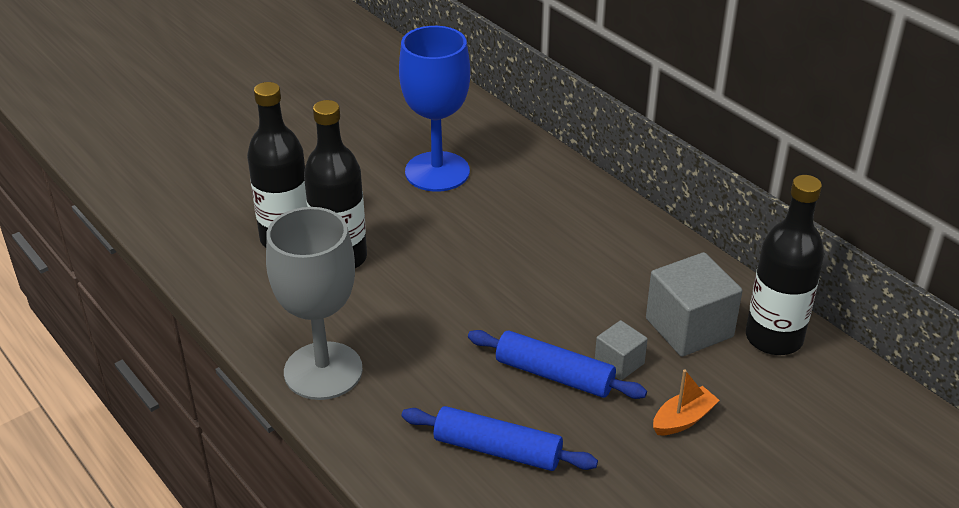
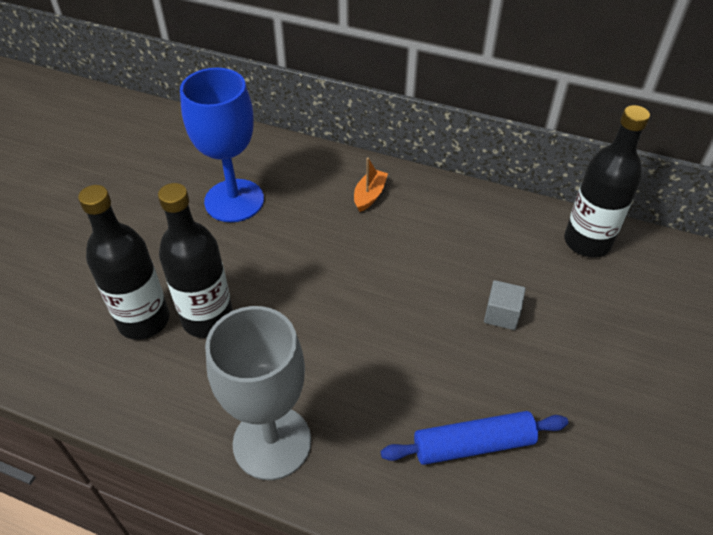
camera: 30 degrees left, 10 degrees up
(554, 375) = (463, 349): blue rolling pin -> none
(683, 419) = (583, 342): orange boat -> orange boat (369, 195)
(689, 328) = (526, 259): grey cube -> none

